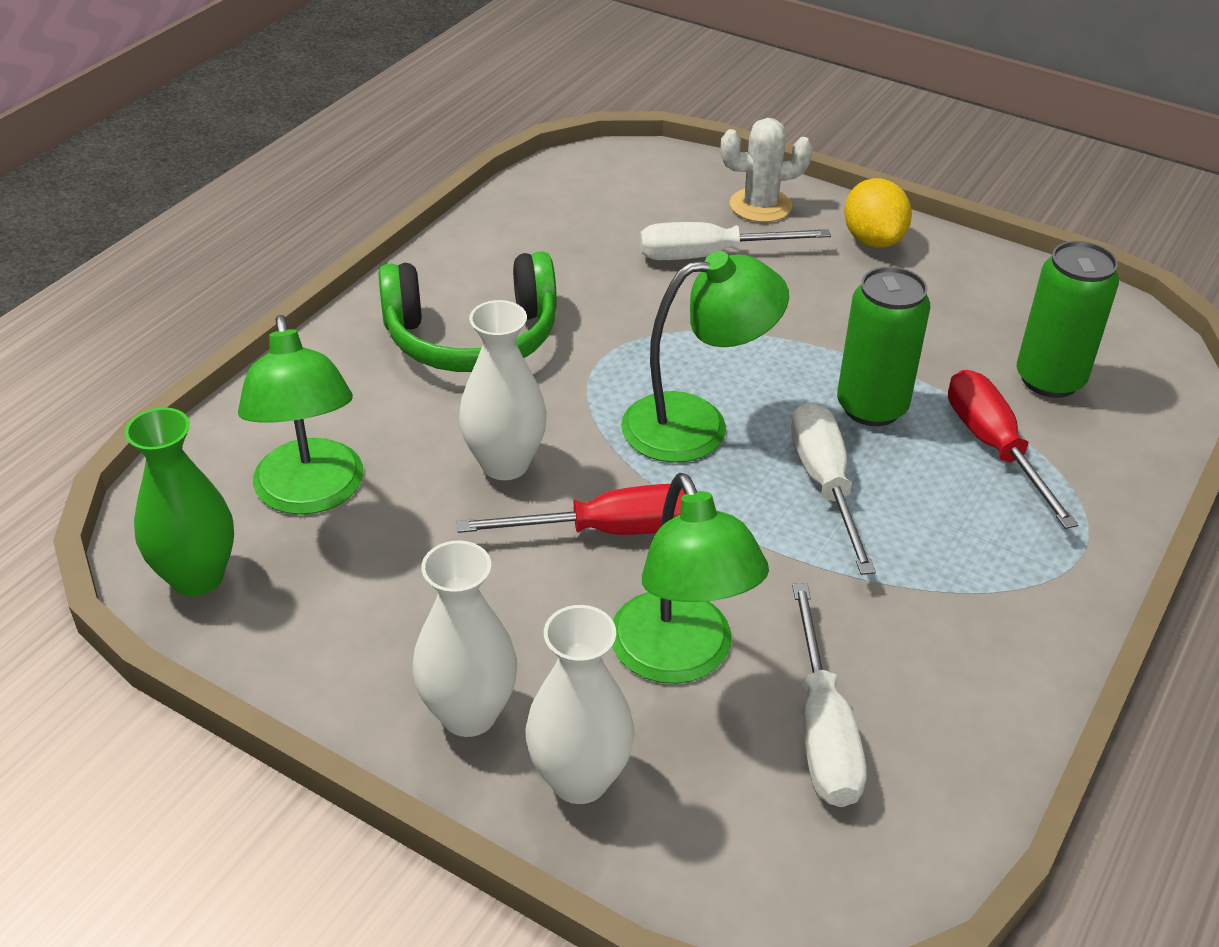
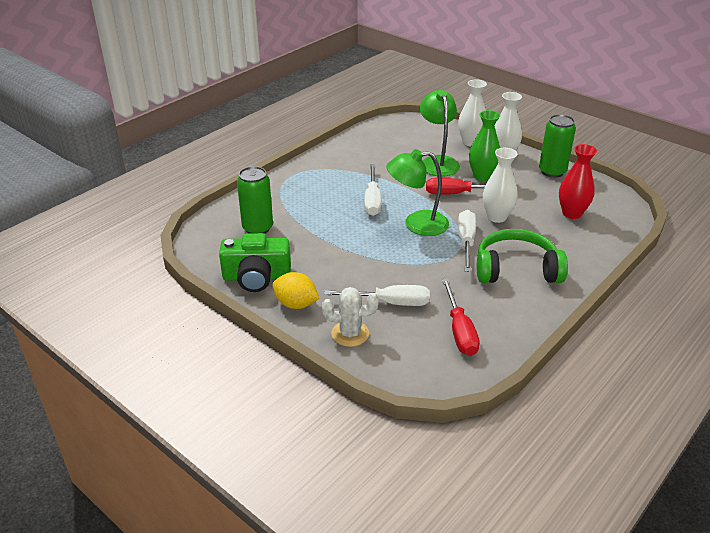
camera: 170 degrees left, 5 degrees down
(197, 577) = (603, 193): green vase -> green vase (482, 176)
(311, 494) = (572, 213): green lamp -> red vase
(822, 729) = (399, 145): white screwdriver -> white screwdriver (466, 242)
(871, 407) = (341, 224): green can -> green can (552, 171)
(873, 240) = (296, 304): yellow lemon -> yellow lemon turned 60 degrees counterclockwise
(973, 278) = (256, 277): none -> green camera
(994, 447) = (300, 206): red screwdriver -> red screwdriver (459, 331)

